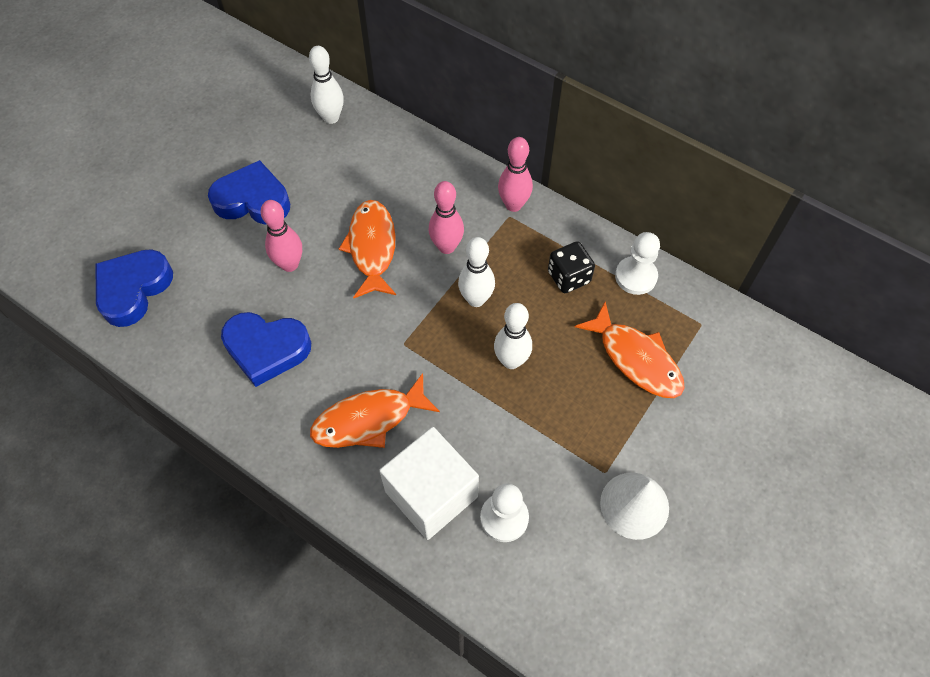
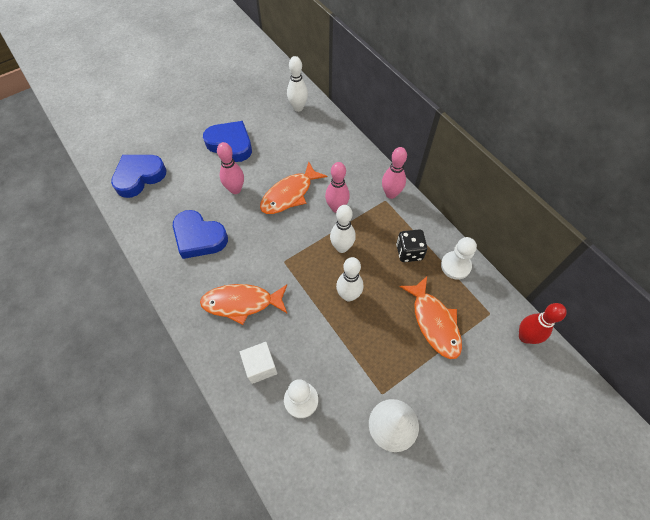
camera: 20 degrees right, 0 degrees up
(372, 248) = (289, 194): orange fish -> orange fish turned 150 degrees counterclockwise
(431, 494) = (260, 366): white cube -> white cube, size x0.58
(754, 339) = (525, 337): none -> red bowling pin

